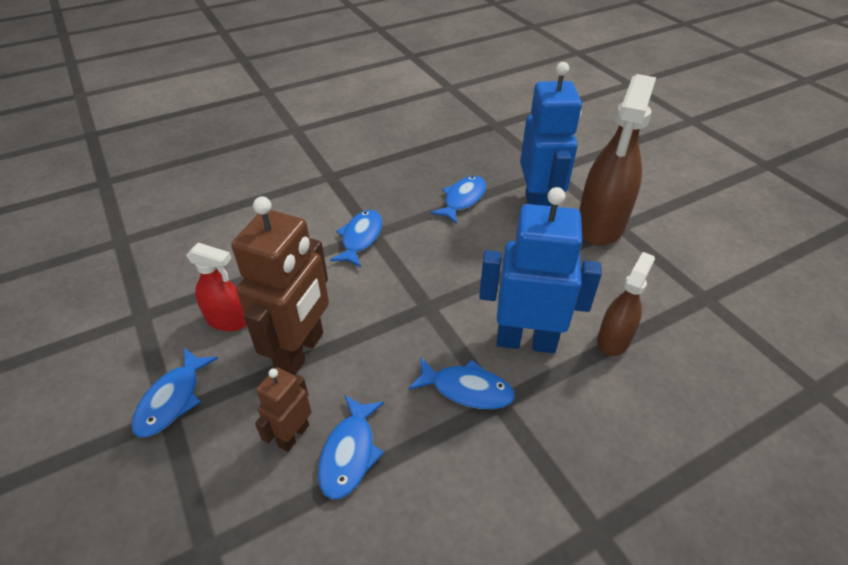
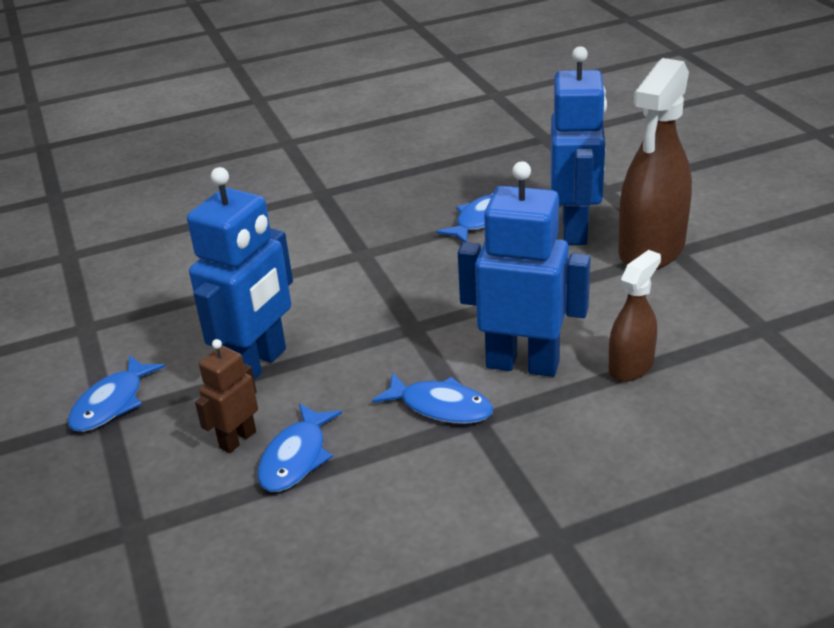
camera: 10 degrees right, 10 degrees down
(228, 320) = (180, 334): red spray bottle -> none
(300, 351) = (257, 365): brown robot -> blue robot
(360, 238) = (346, 258): blue fish -> none

